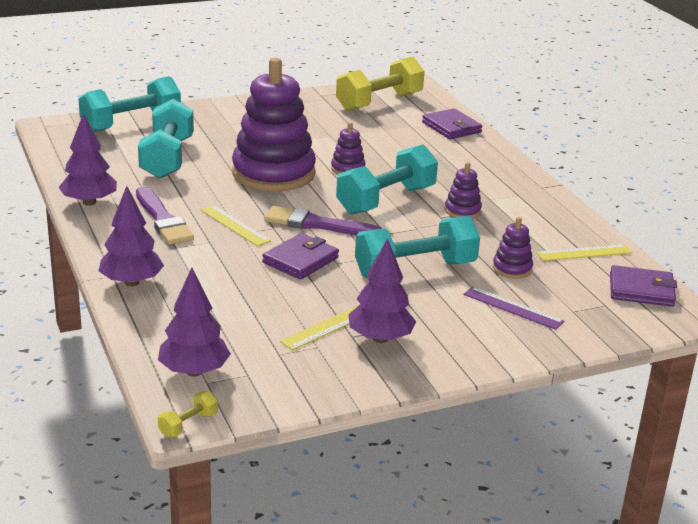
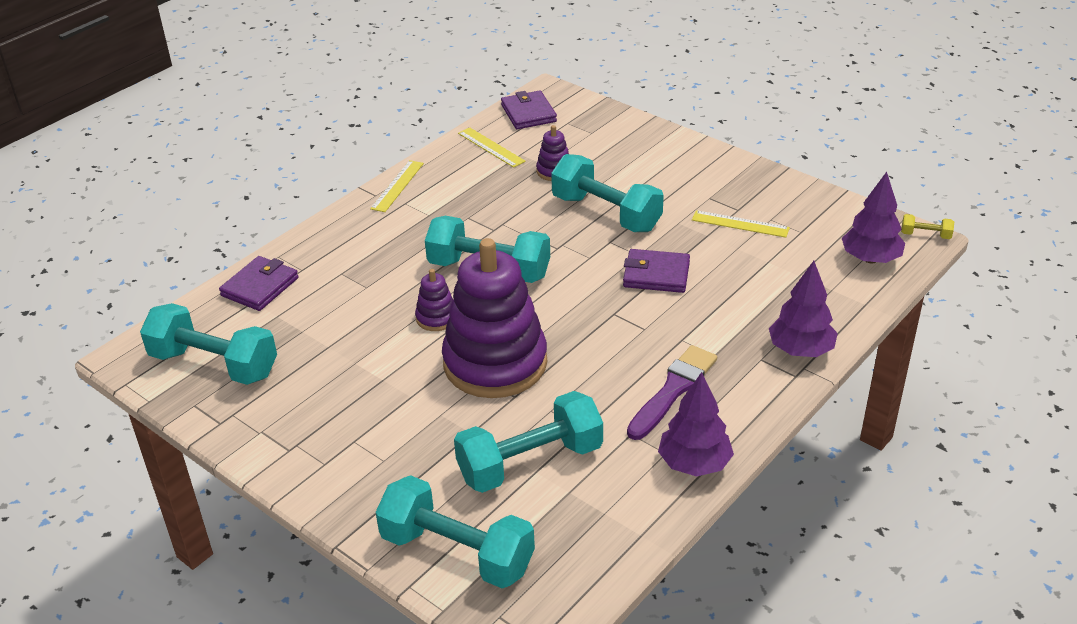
camera: 115 degrees left, 10 degrees up
(234, 225) = (635, 338): yellow ruler -> yellow ruler (397, 186)
(317, 224) = (580, 290): purple brush -> none
(379, 102) = (214, 364): yellow dumbbell -> turquoise dumbbell
(380, 338) = (726, 197): purple tree -> none
(462, 211) = (469, 222): purple stacking toy -> none
(513, 308) = (616, 156): purple ruler -> none

